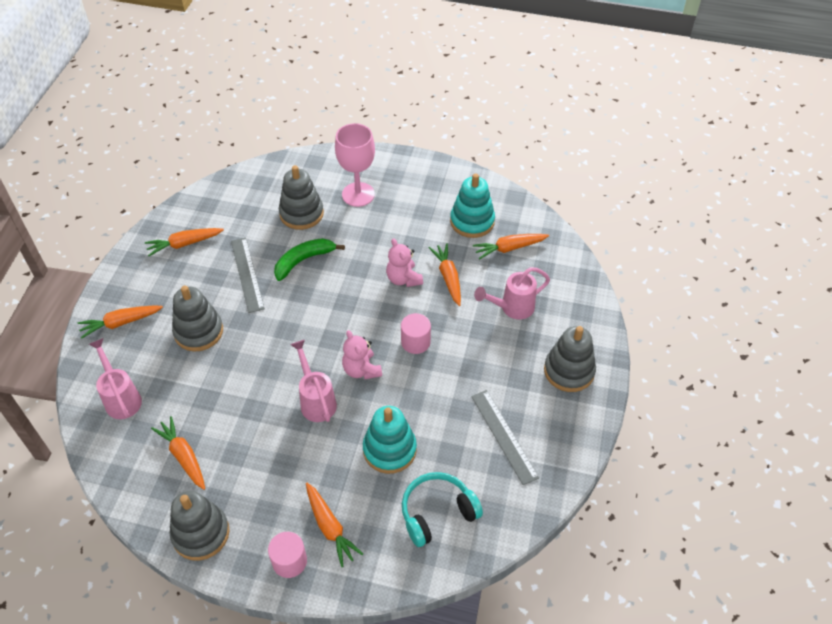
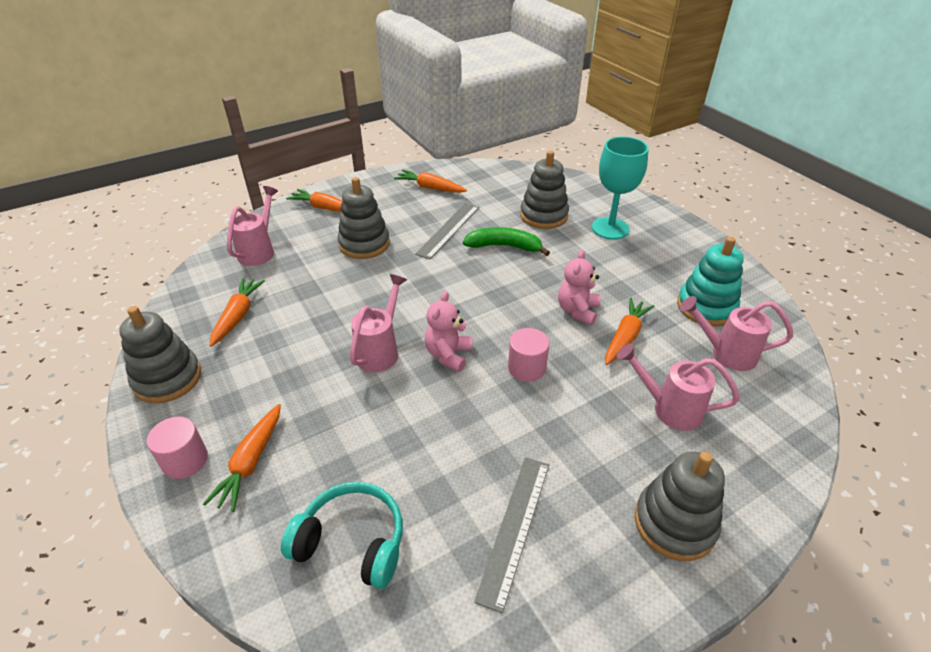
camera: 45 degrees right, 10 degrees down
(358, 194) = (610, 228): pink goblet -> turquoise goblet
(389, 450) = (386, 440): turquoise stacking toy -> none
(509, 248) = (725, 353): orange carrot -> pink watering can

